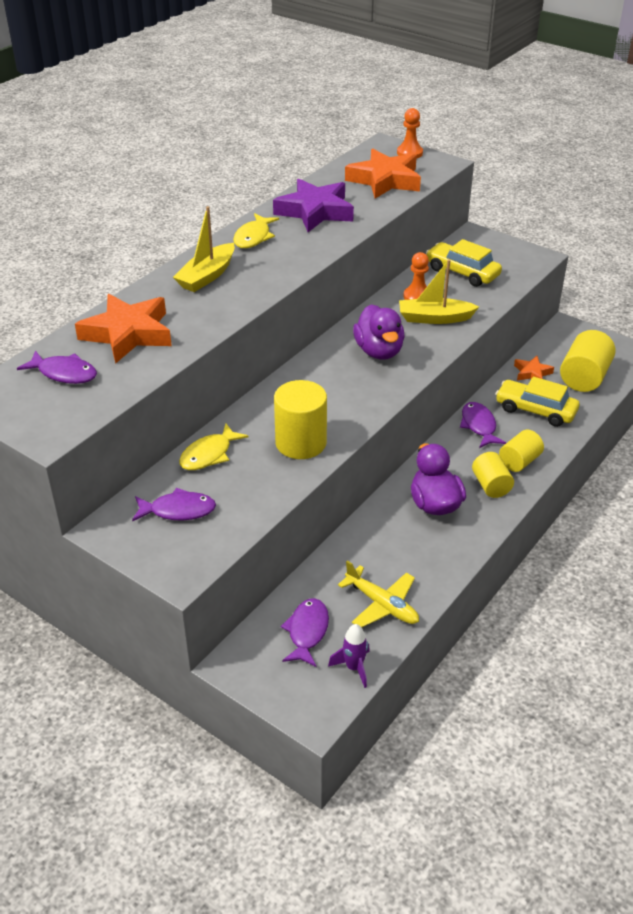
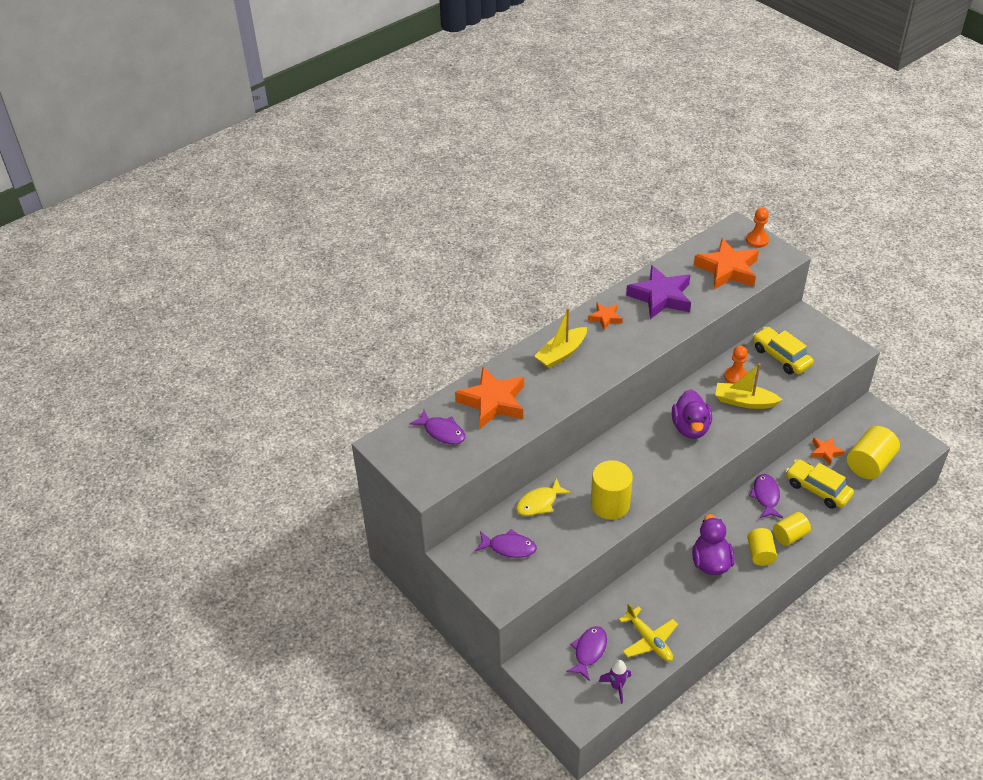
camera: 15 degrees right, 5 degrees up
(253, 237) = (605, 318): yellow fish -> orange star

